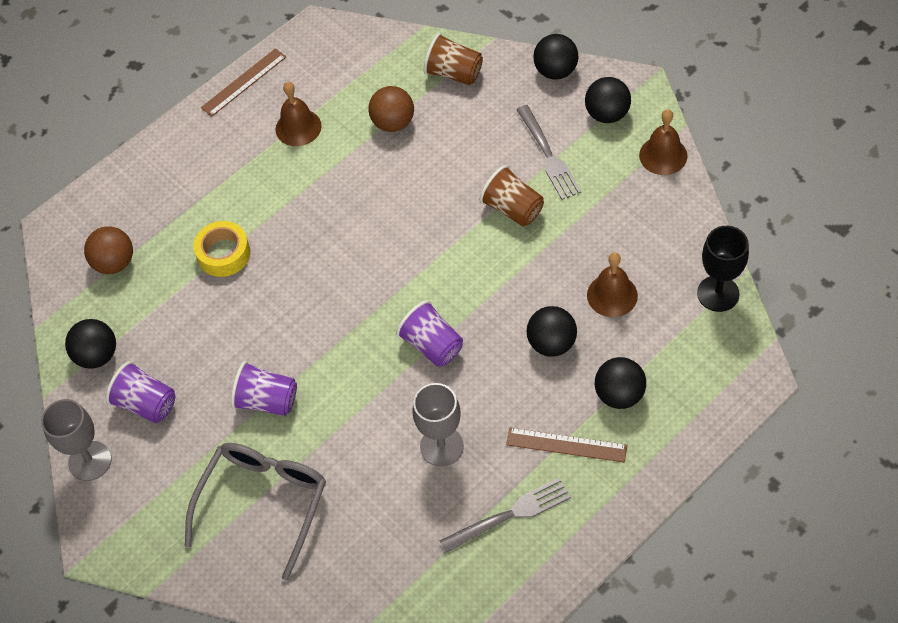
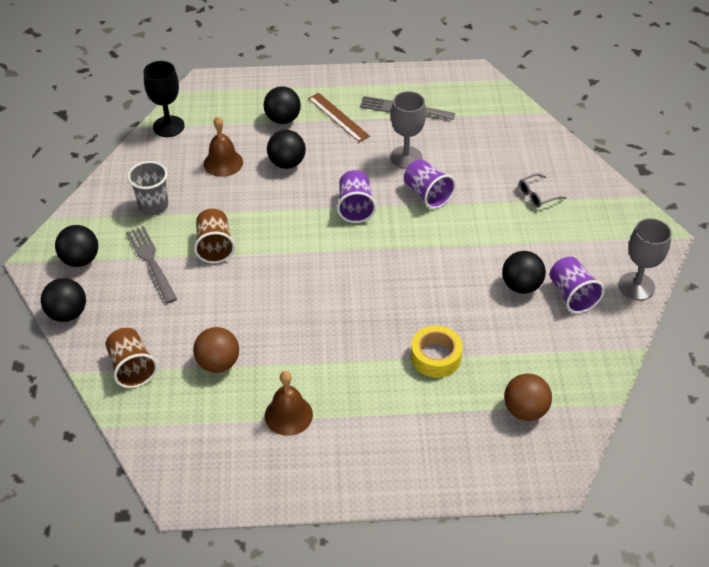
camera: 145 degrees left, 10 degrees down
(97, 355) = (586, 350): black ball -> black ball (521, 286)
(244, 82) = (290, 492): brown ruler -> none
(263, 503) = (537, 195): grey glasses -> grey glasses, size x0.43
(267, 400) = (488, 245): purple cup -> purple cup (427, 194)
(548, 156) = (151, 261): grey fork -> grey fork turned 45 degrees counterclockwise
(615, 203) = (153, 206): none -> grey cup
(663, 155) = (88, 211): brown bell -> none

